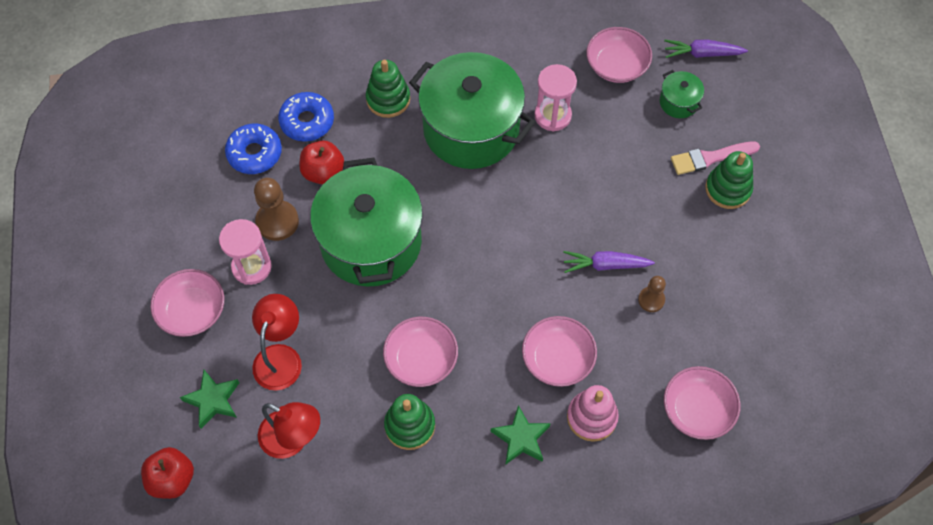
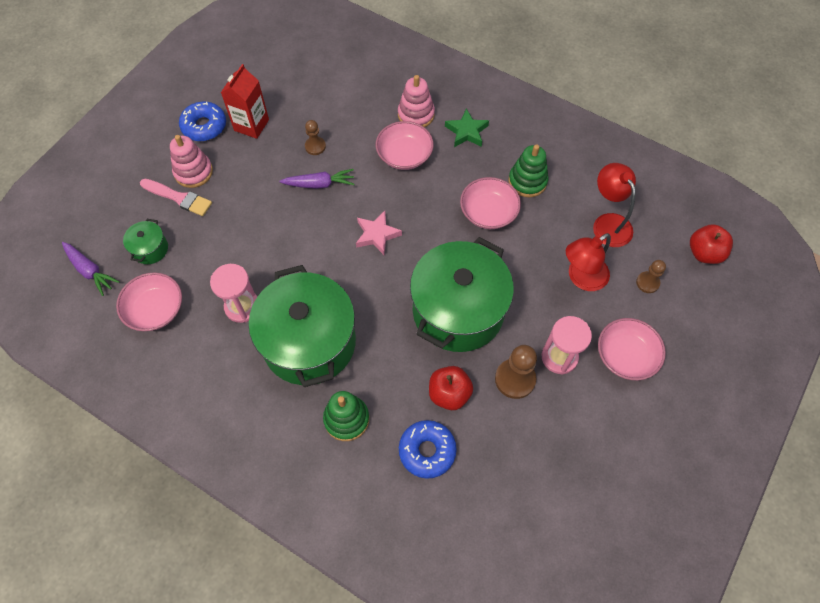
camera: 140 degrees left, 0 degrees up
(213, 400) = (647, 283): green star -> brown pawn
(254, 153) = (491, 454): blue donut -> blue donut (204, 126)
(504, 257) = (377, 235): none -> pink star
(605, 265) = (319, 184): purple carrot -> purple carrot turned 45 degrees counterclockwise
(697, 409) = (354, 79): pink bowl -> none
(728, 189) = (193, 172): green stacking toy -> pink stacking toy
(735, 274) = (251, 125): none -> red carton

